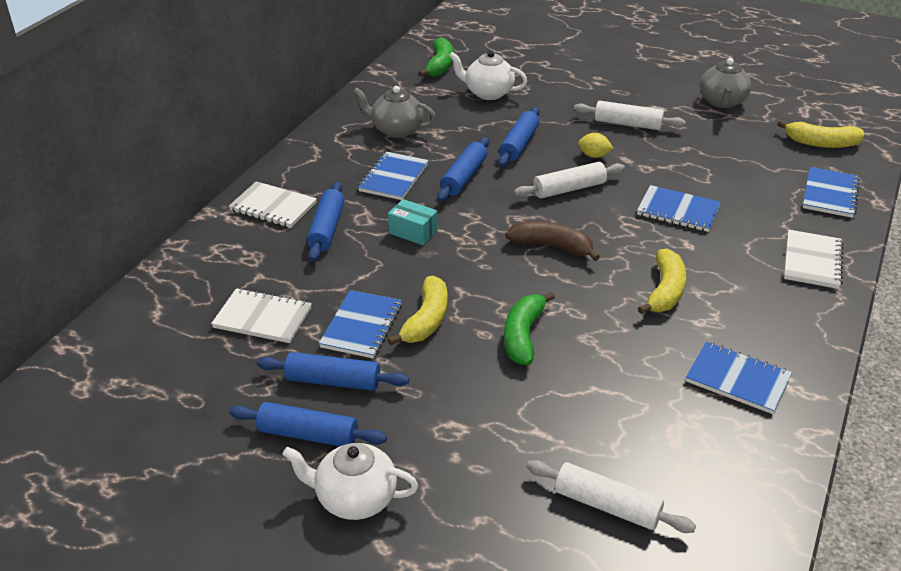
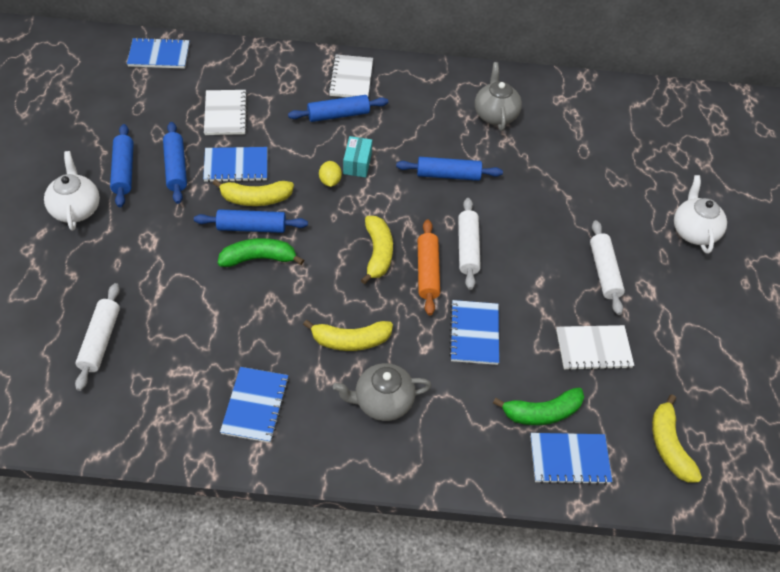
camera: 65 degrees right, 15 degrees up
(393, 178) = (424, 133): blue notebook -> blue notebook (159, 55)
(440, 65) = (621, 114): green banana -> green banana (542, 412)
(488, 93) = (594, 158): white teapot -> white teapot (693, 231)
(518, 144) = (519, 199): blue rolling pin -> blue rolling pin (251, 227)
(552, 246) = (378, 253): brown banana -> yellow banana
(569, 189) = (468, 248): white rolling pin -> white rolling pin turned 45 degrees clockwise
(590, 220) = (427, 272): none -> orange rolling pin
(593, 155) = (532, 256): yellow lemon -> yellow lemon (330, 181)
(722, 102) = (700, 345): grey teapot -> grey teapot (382, 402)
(812, 261) = (443, 450): white notebook -> white notebook (593, 349)

